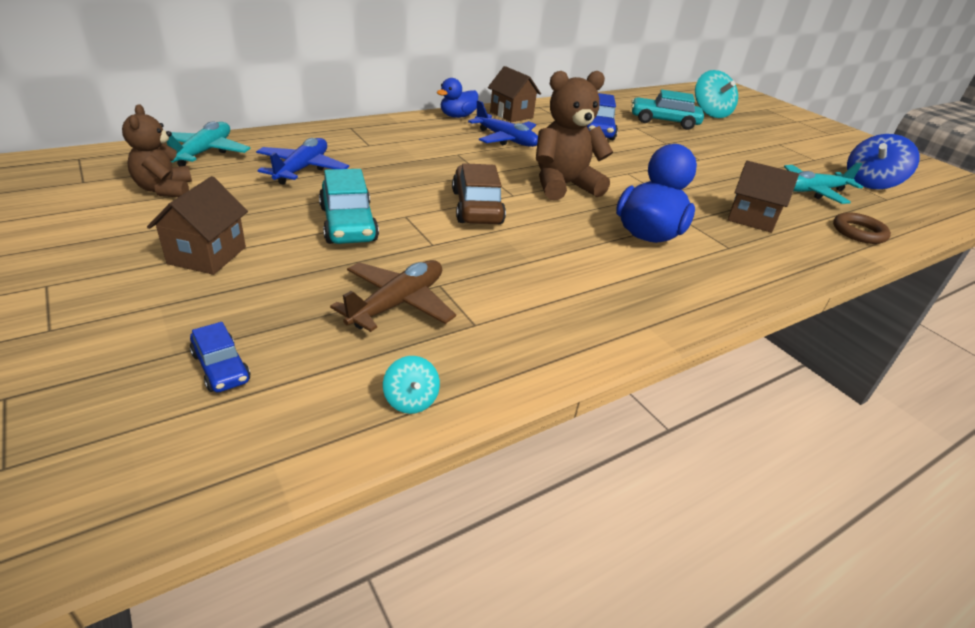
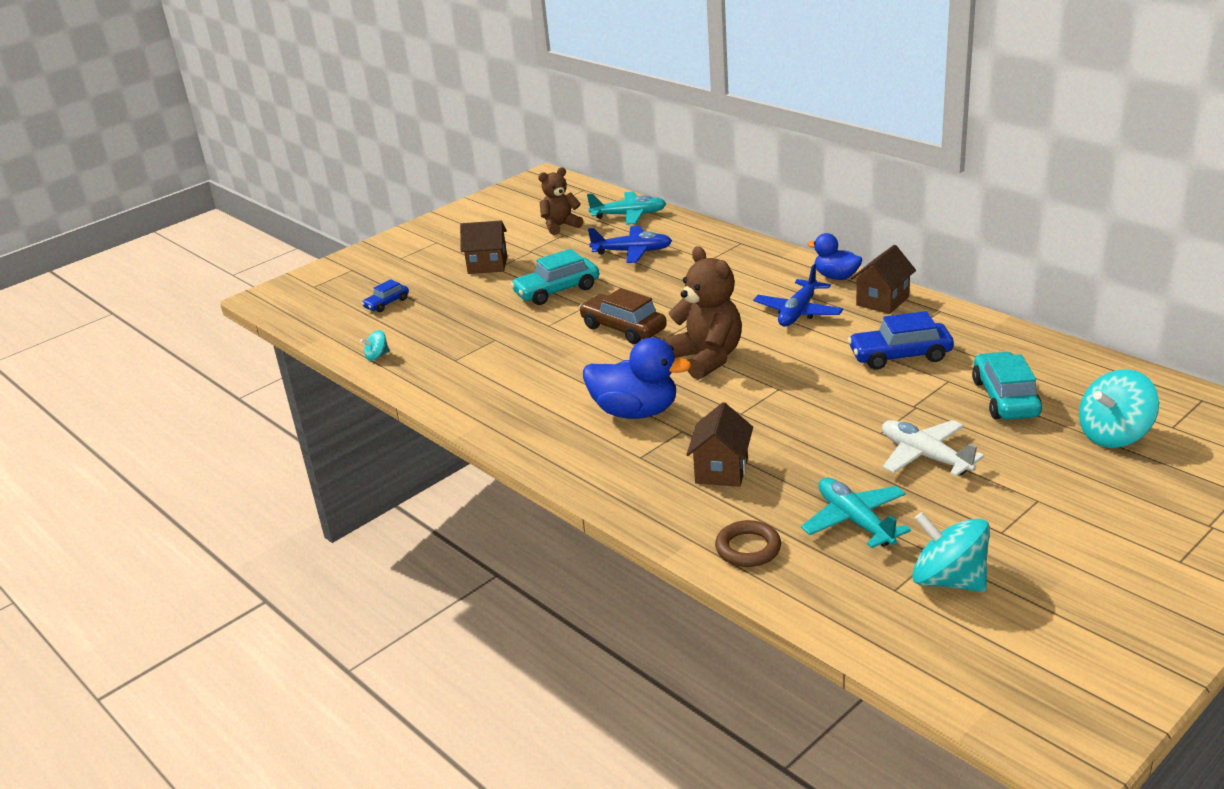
camera: 85 degrees right, 5 degrees down
(397, 304) = (465, 331): brown plane -> none
(476, 207) = (623, 328): brown car -> brown car turned 120 degrees counterclockwise
(731, 155) = (925, 456): none -> white plane
(870, 183) = (948, 580): blue spinning top -> turquoise spinning top

